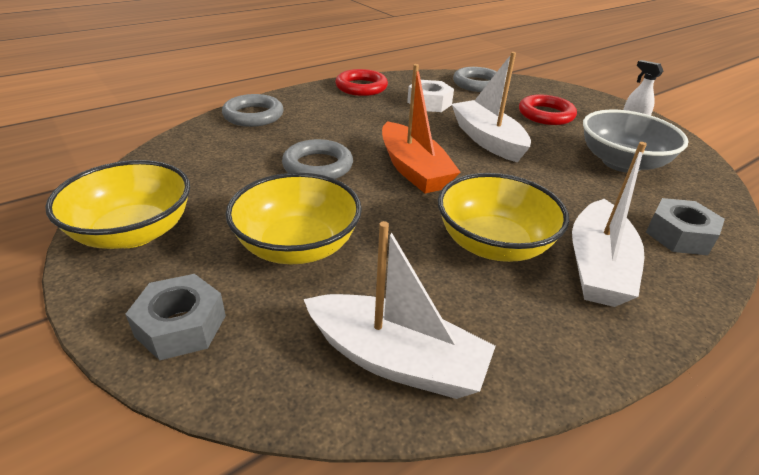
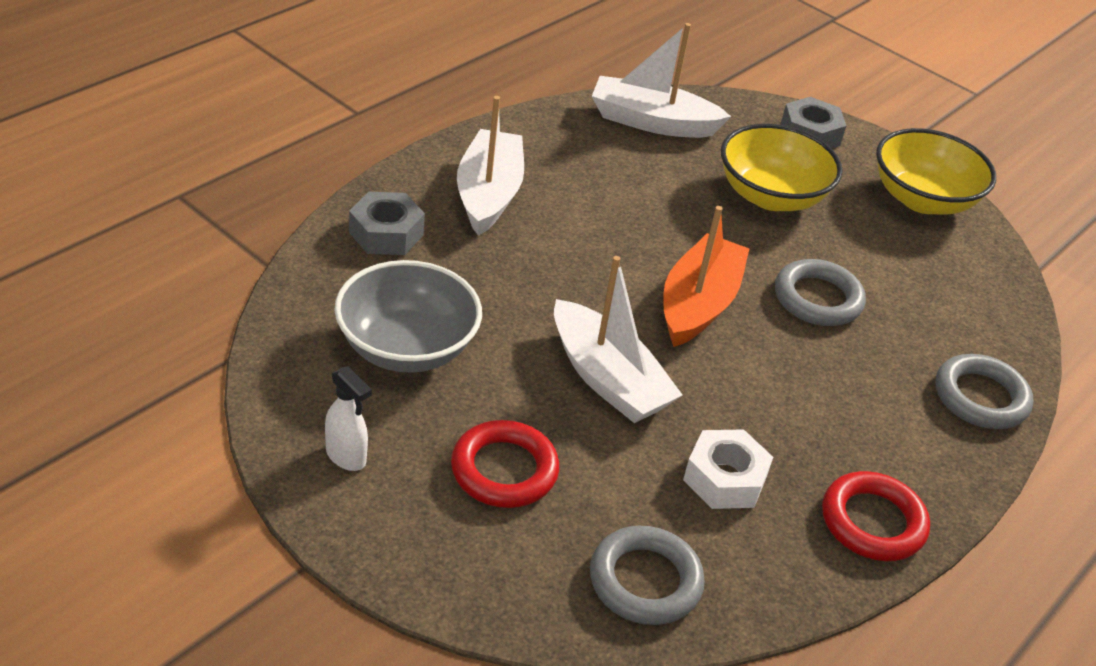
camera: 165 degrees right, 5 degrees up
(413, 169) = (698, 304): orange boat -> orange boat turned 60 degrees clockwise
(493, 244) = (589, 210): yellow bowl -> none

